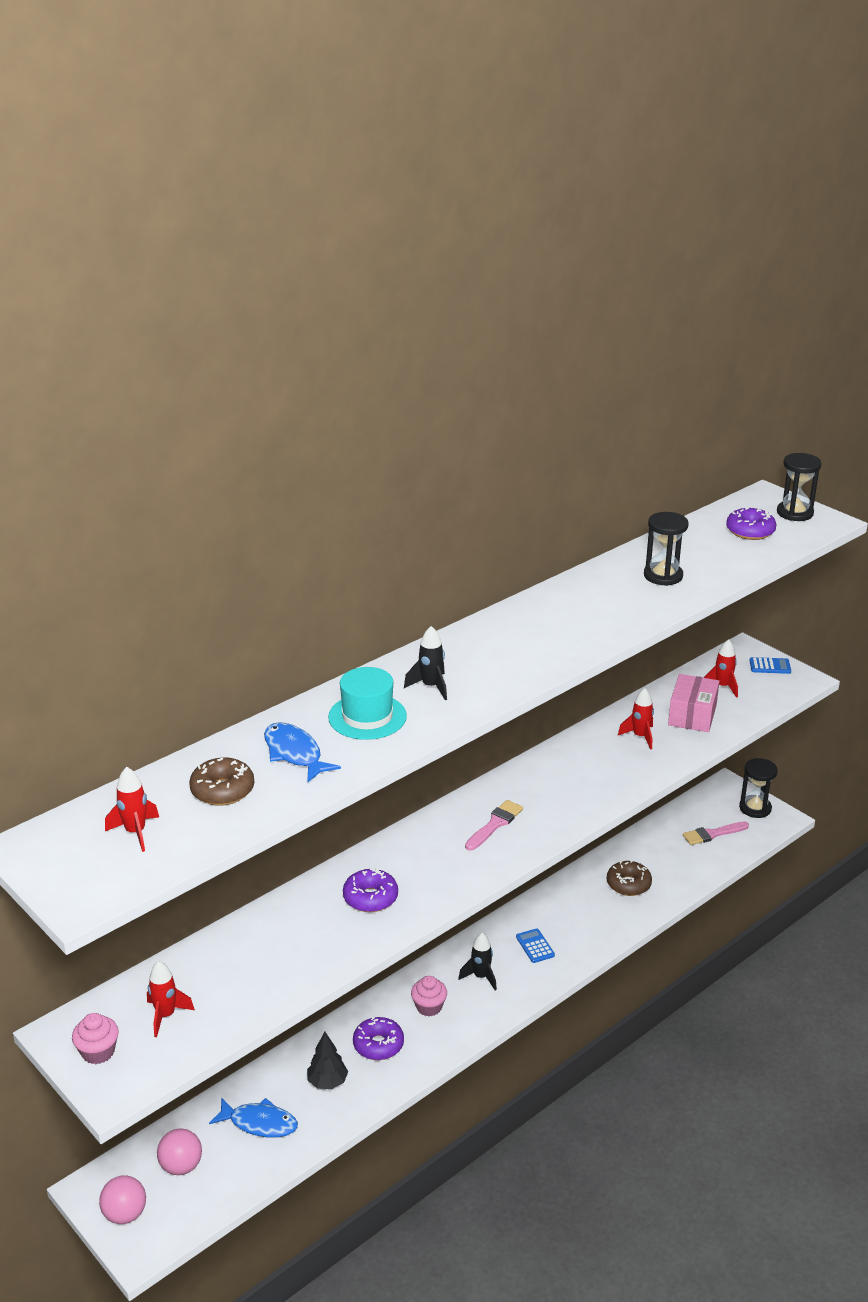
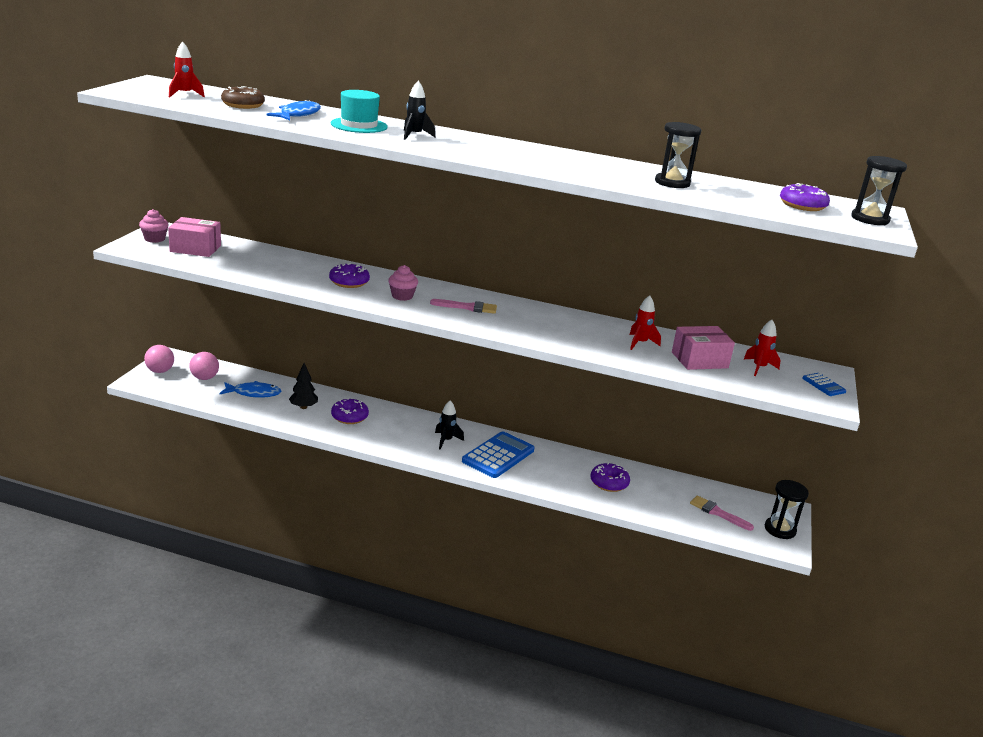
camera: 55 degrees right, 5 degrees down
(166, 1015) = (195, 248): red rocket -> pink box
(259, 1123) = (254, 393): blue fish -> blue fish turned 75 degrees counterclockwise
(429, 1007) = (399, 427): pink cupcake -> pink cupcake (402, 296)
(535, 946) = (498, 456): blue calculator -> blue calculator, size x2.10
(628, 884) = (609, 483): brown donut -> purple donut

